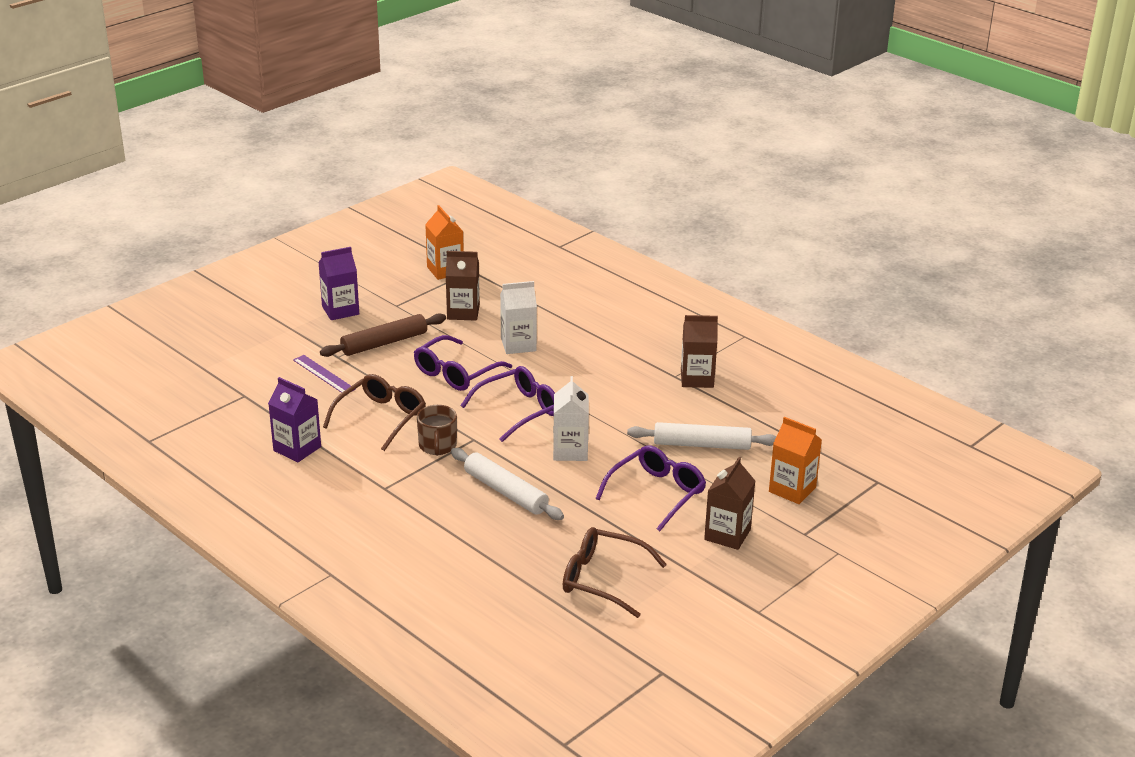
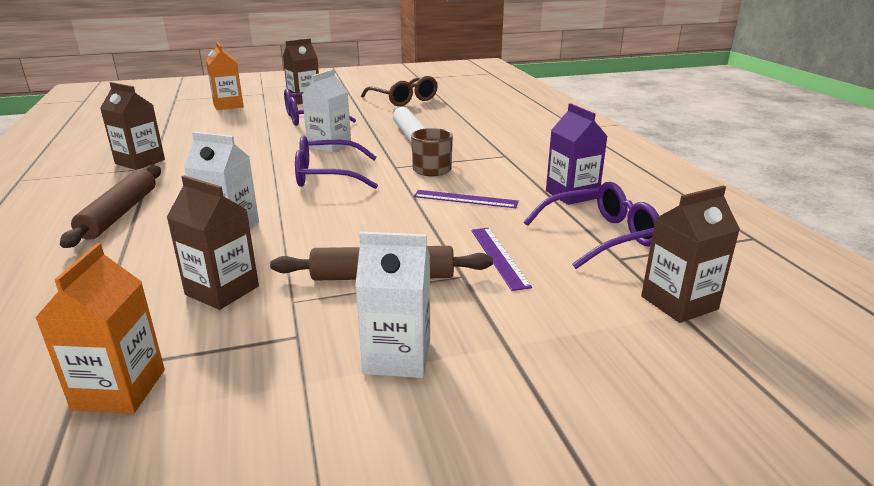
camera: 150 degrees left, 5 degrees down
(205, 374) = (679, 303): none -> brown carton
(340, 310) = (397, 357): purple carton -> white carton
(381, 418) = (465, 199): brown glasses -> purple ruler
(456, 373) = (340, 218): purple glasses -> purple glasses (600, 236)
(610, 334) = (120, 213): none -> brown rolling pin
(701, 445) = (232, 130): white rolling pin -> none

